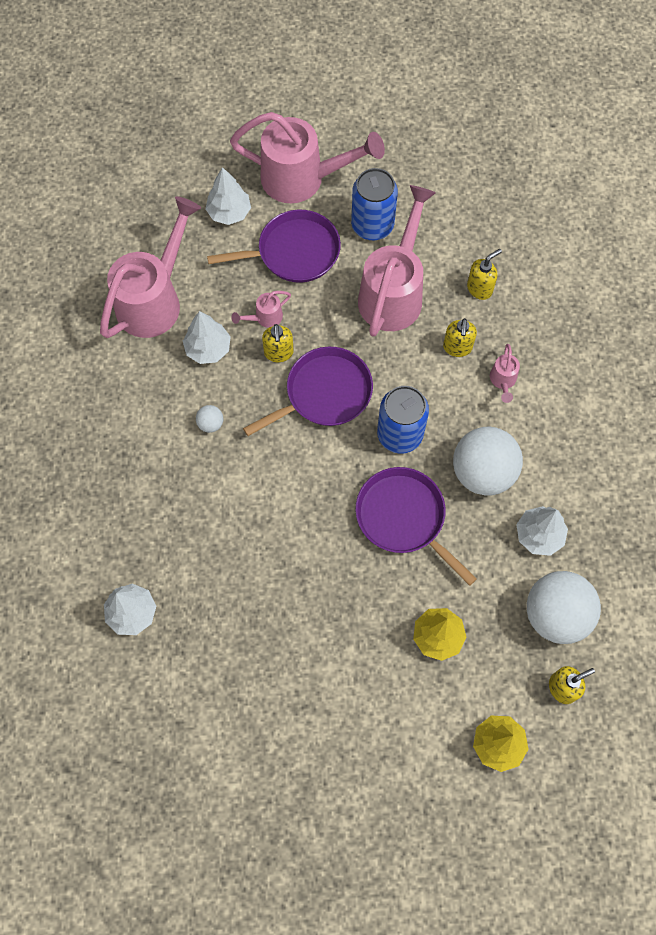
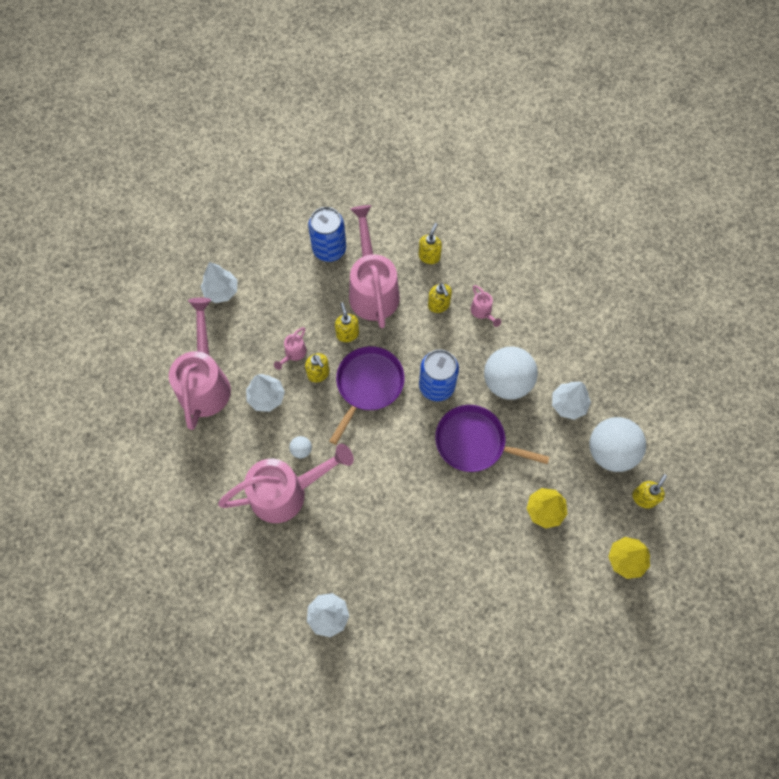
camera: 30 degrees left, 0 degrees up
(294, 252) = (285, 296): purple pan -> none
(302, 179) = (259, 240): pink watering can -> pink watering can (286, 492)
(336, 326) = (347, 334): none -> yellow soap dispenser

